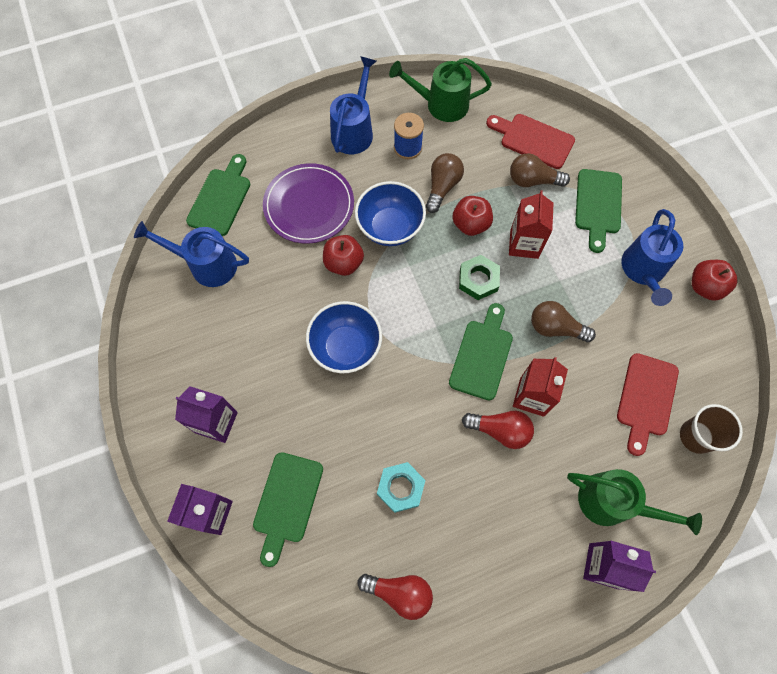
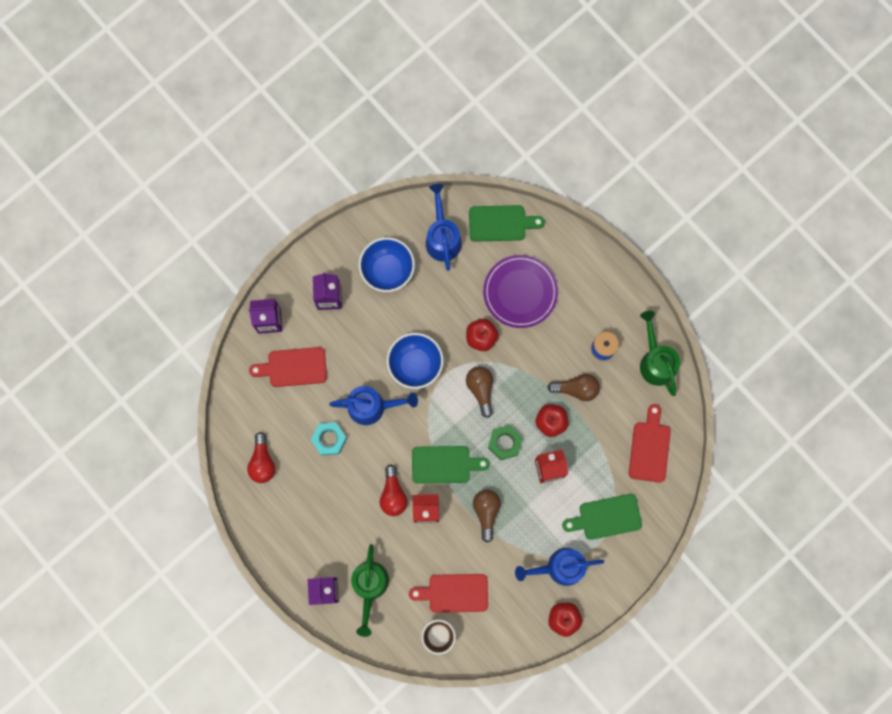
camera: 70 degrees right, 10 degrees up
(287, 502) = (293, 367): green cutting board -> red cutting board
(354, 130) = (603, 300): blue watering can -> blue watering can (372, 406)
(390, 227) = (524, 361): blue bowl -> blue bowl (387, 270)
(533, 180) = (610, 459): brown light bulb -> brown light bulb (481, 389)

